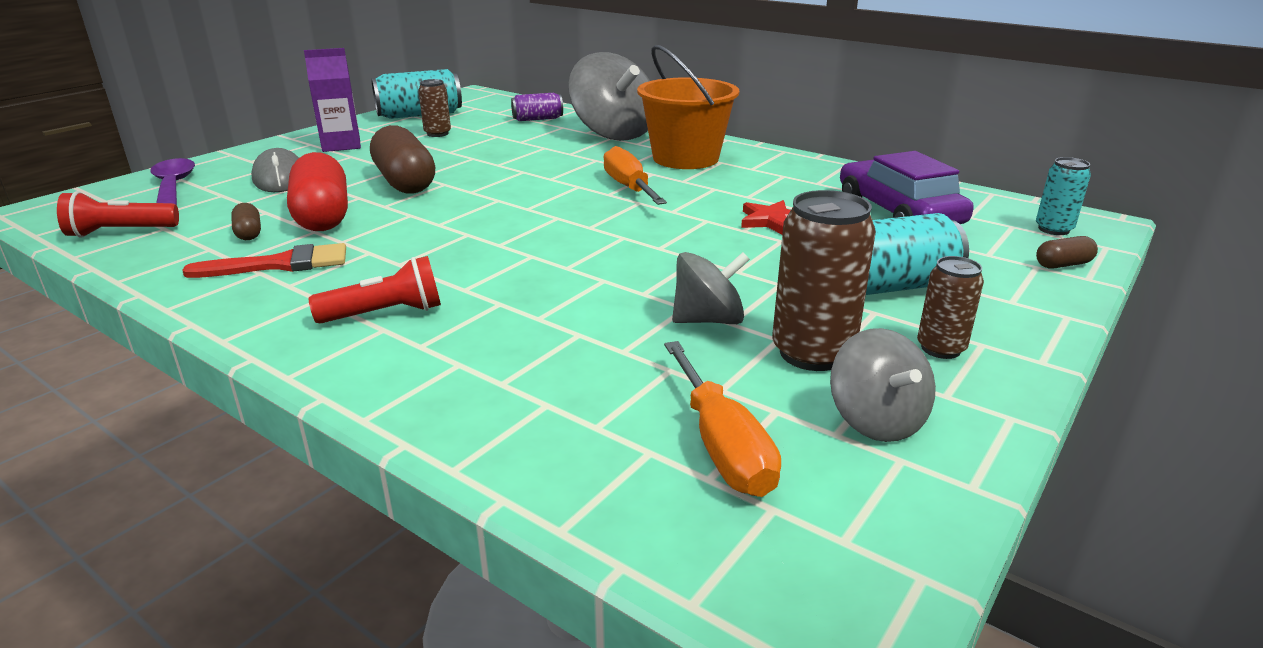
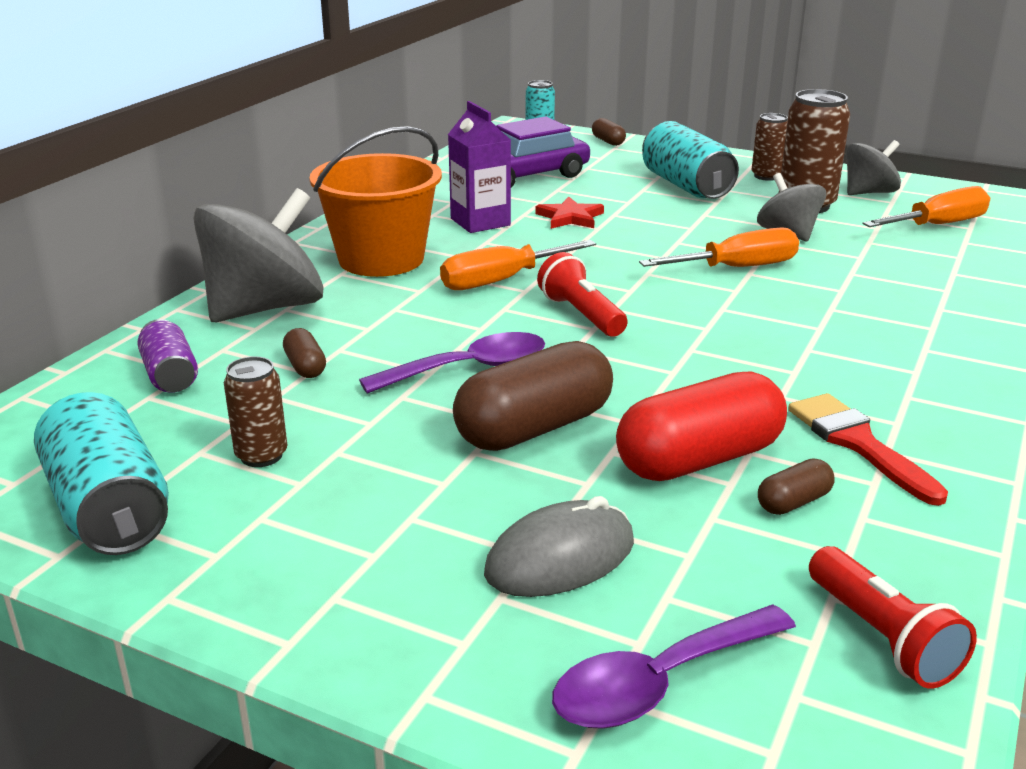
camera: 100 degrees left, 0 degrees up
(341, 145) = (343, 549): purple carton -> purple carton (480, 222)
(385, 314) = (900, 353): red flashlight -> red flashlight (581, 315)
(492, 172) = (468, 369): none -> purple spoon
(526, 140) = (305, 367): none -> brown capsule
(617, 275) = (737, 268): none -> orange screwdriver

